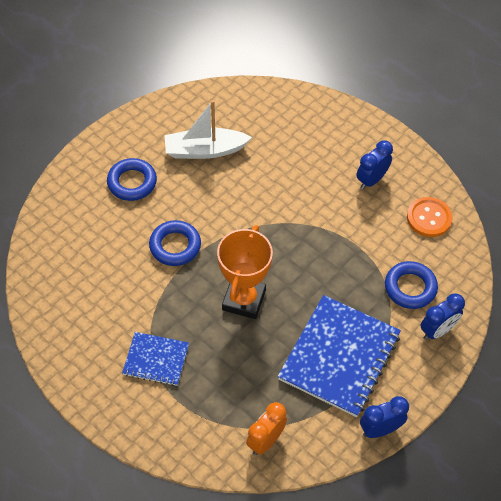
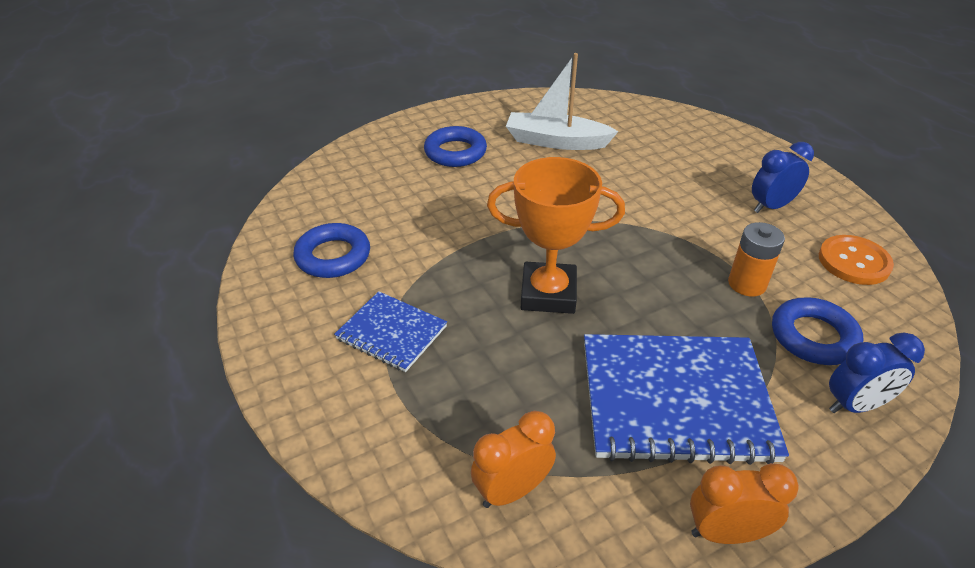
camera: 20 degrees right, 15 degrees down
(175, 246) = (479, 218): blue ring -> blue ring (333, 256)
(244, 300) = (548, 294): orange trophy -> orange trophy turned 60 degrees clockwise
(339, 357) = (675, 400): blue notebook -> blue notebook turned 45 degrees clockwise
(365, 256) = (747, 284): none -> orange battery
(380, 429) = (726, 533): blue clock -> orange clock

